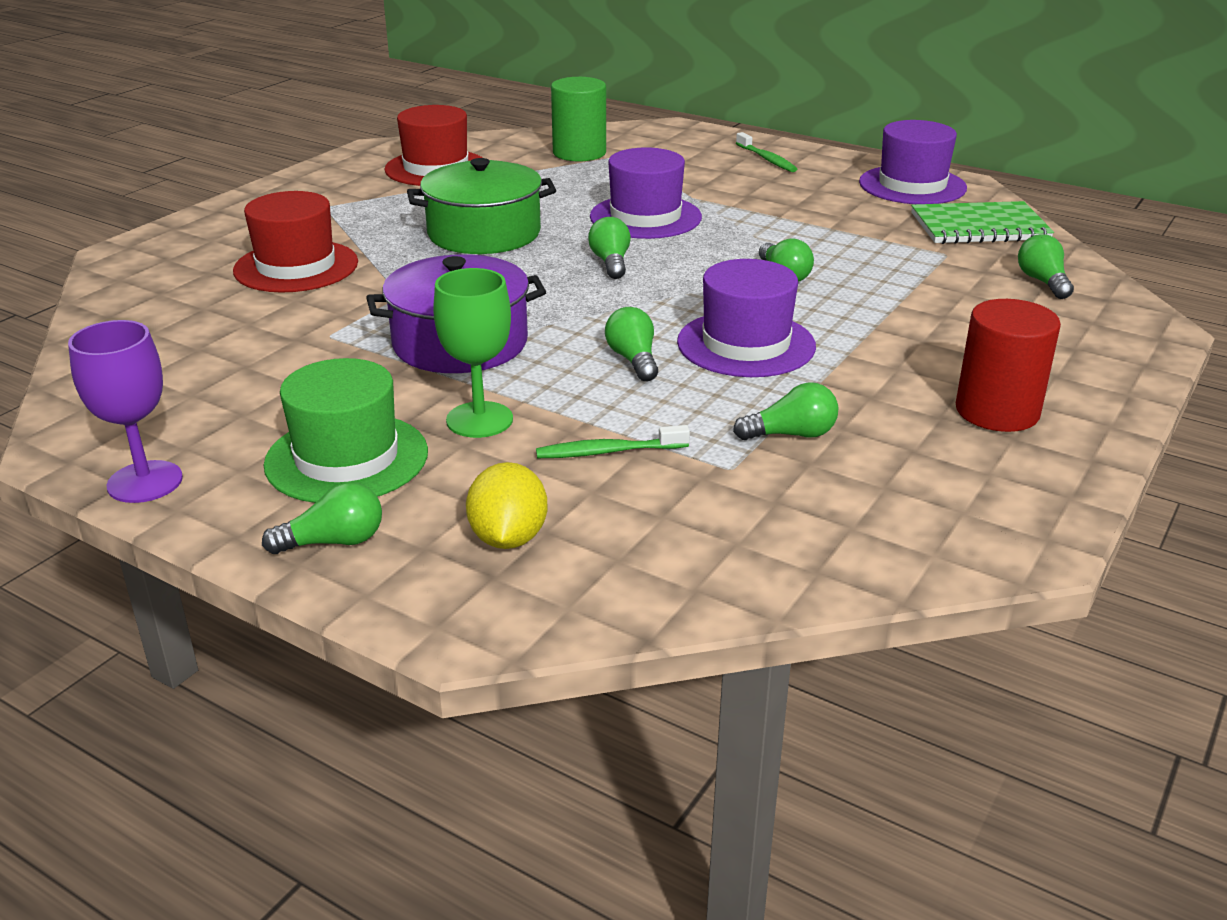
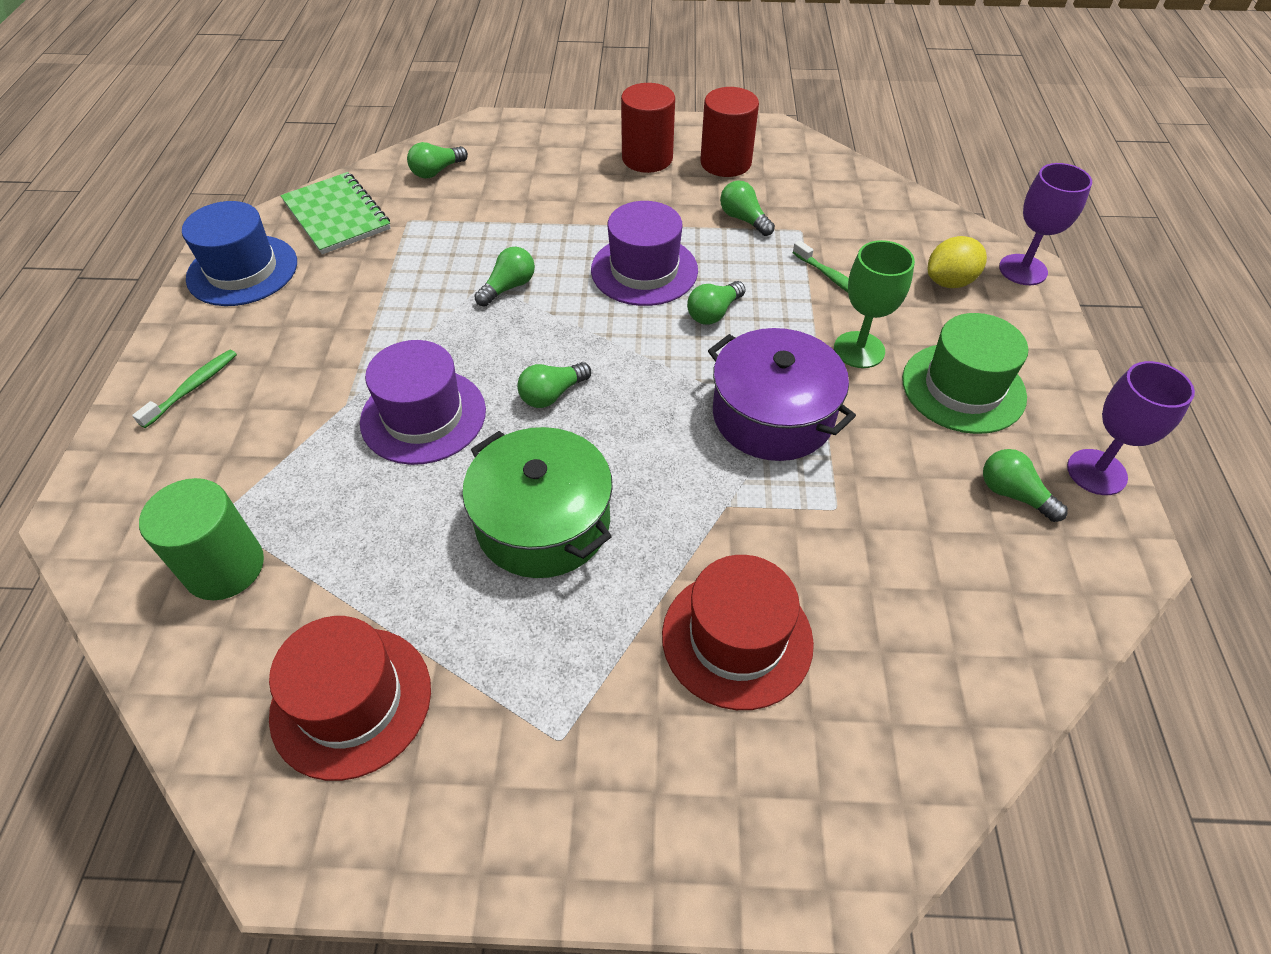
camera: 120 degrees left, 20 degrees up
(333, 542) = (1031, 345): green light bulb -> green light bulb (1013, 494)
(457, 621) = (1023, 270): none -> purple goblet
(912, 185) = (242, 270): purple hat -> blue hat
(947, 468) = (725, 163): none -> red cylinder

